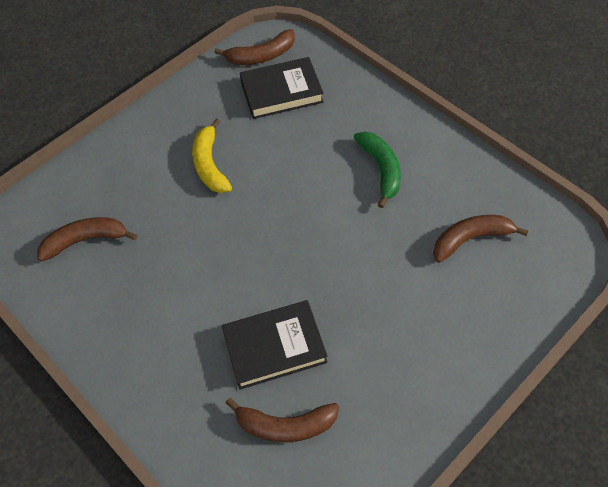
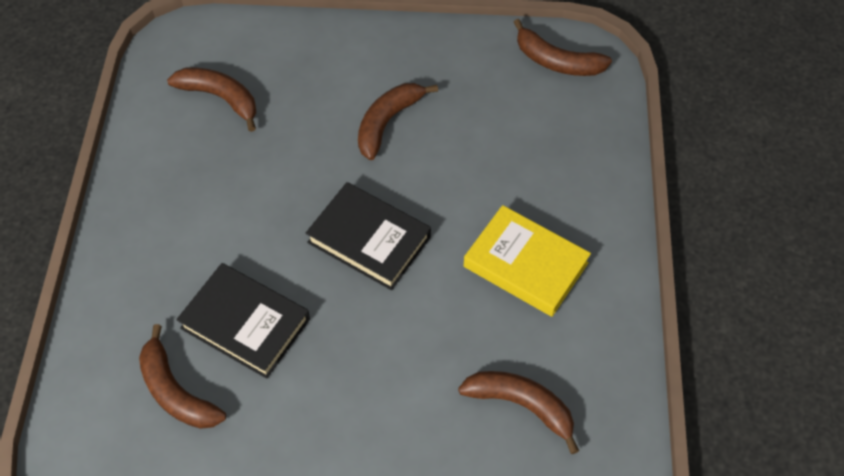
camera: 45 degrees right, 0 degrees up
(210, 164) = (388, 122): yellow banana -> brown banana
(281, 92) = (531, 111): black book -> black book (369, 240)
(381, 170) = (525, 265): green banana -> yellow book

